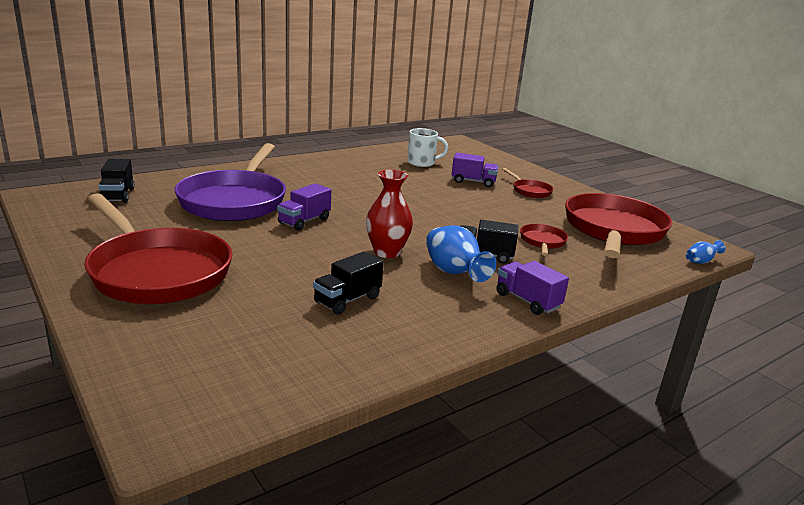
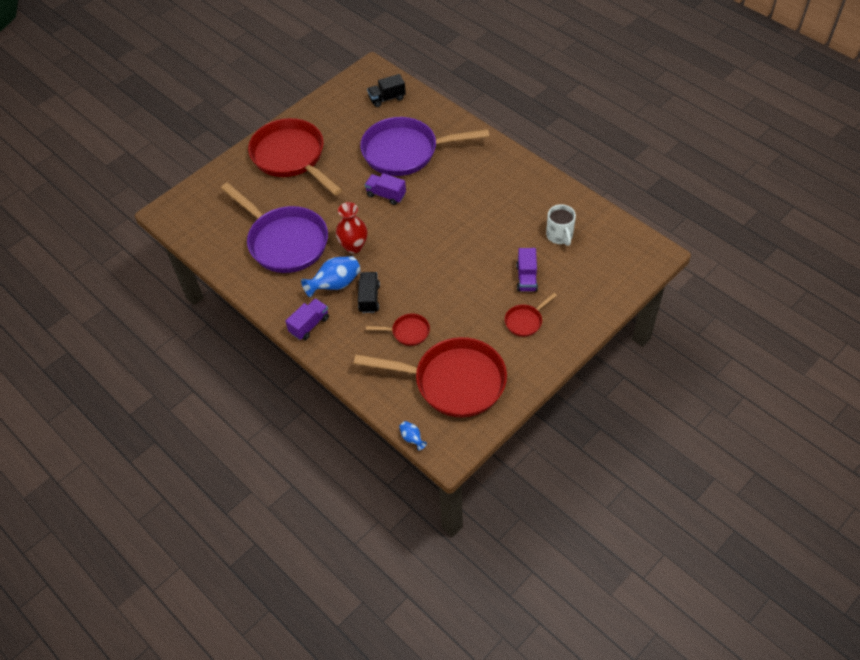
camera: 85 degrees right, 30 degrees up
(157, 271) = (291, 157): red pan -> red pan turned 105 degrees clockwise
(347, 300) = (284, 241): black truck -> purple pan

